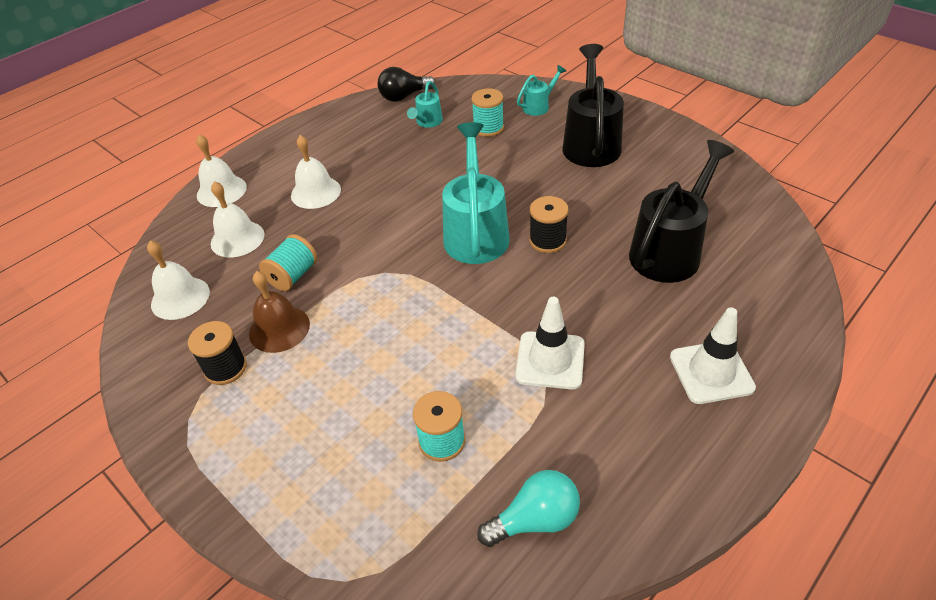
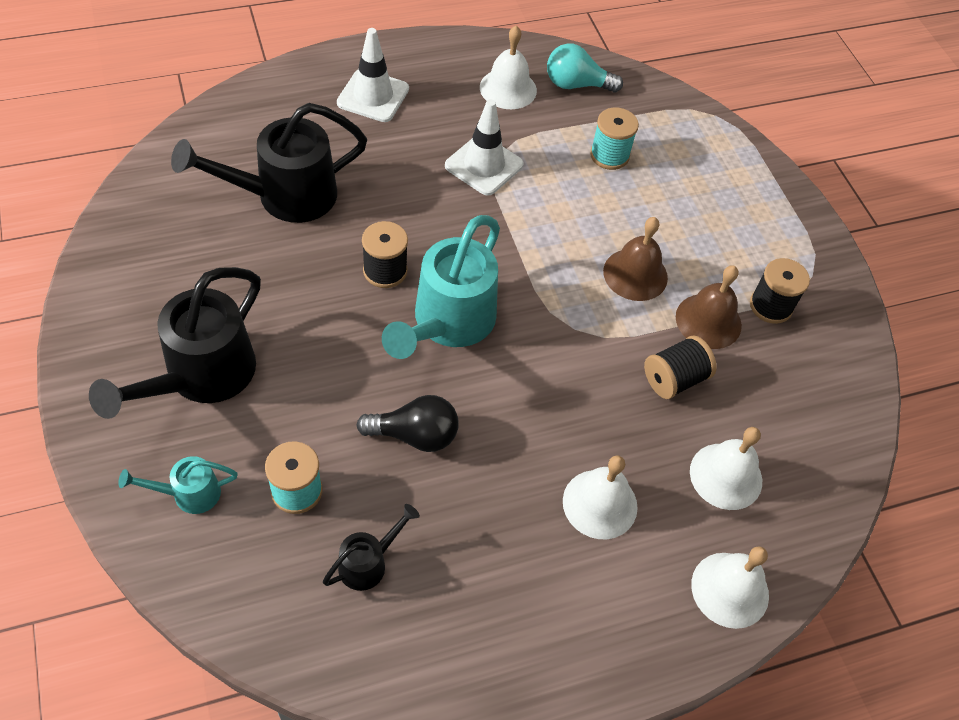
camera: 160 degrees left, 10 degrees up
(180, 298) = (808, 419): white bell -> white bell (508, 88)
(293, 276) = (674, 379): turquoise spool -> black spool
(357, 334) = (635, 274): none -> brown bell
(404, 96) = (358, 663): black light bulb -> black light bulb (415, 435)
(427, 122) = (368, 563): turquoise watering can -> black watering can

